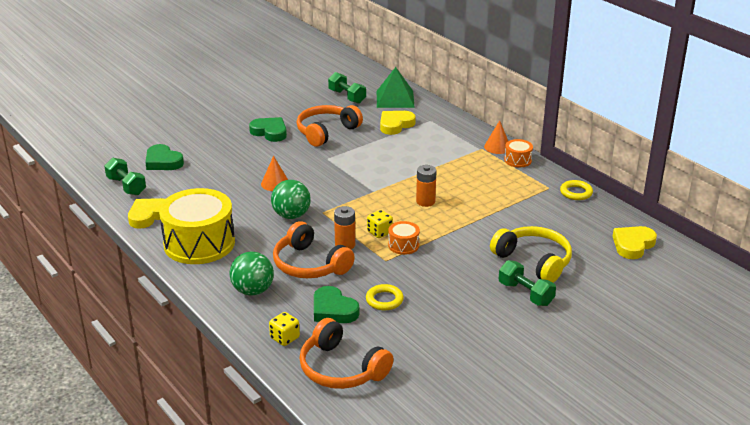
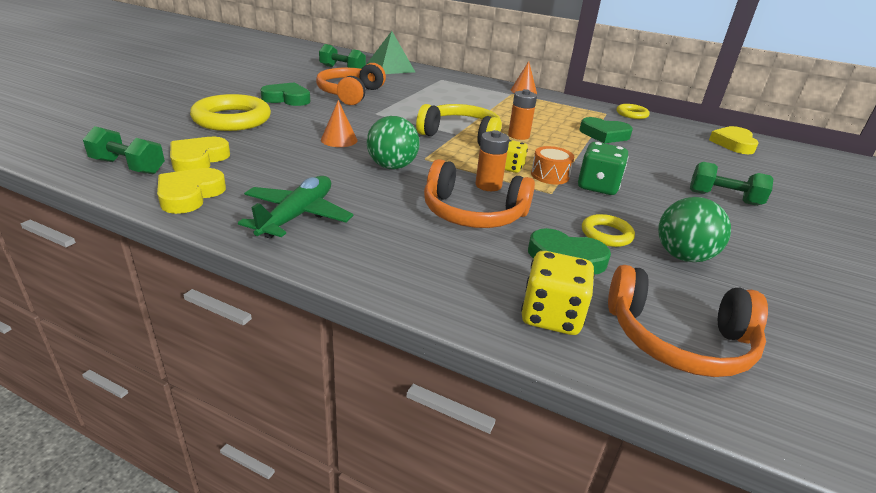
camera: 30 degrees left, 0 degrees up
(163, 162) = (168, 136): green heart -> green heart (604, 135)
(199, 243) = (297, 216): yellow drum -> green plane
(214, 150) = (232, 119): none -> yellow ring
(253, 291) = (434, 260): green ball -> green ball (683, 256)
(284, 338) = (551, 316): yellow dice -> yellow dice, size x1.52
(395, 125) = (413, 84): yellow heart -> yellow heart (198, 159)
(430, 262) = (597, 186): none -> green dice
(517, 160) = (553, 98): orange drum -> none
(534, 261) = (684, 169): yellow headphones -> yellow headphones (461, 136)

